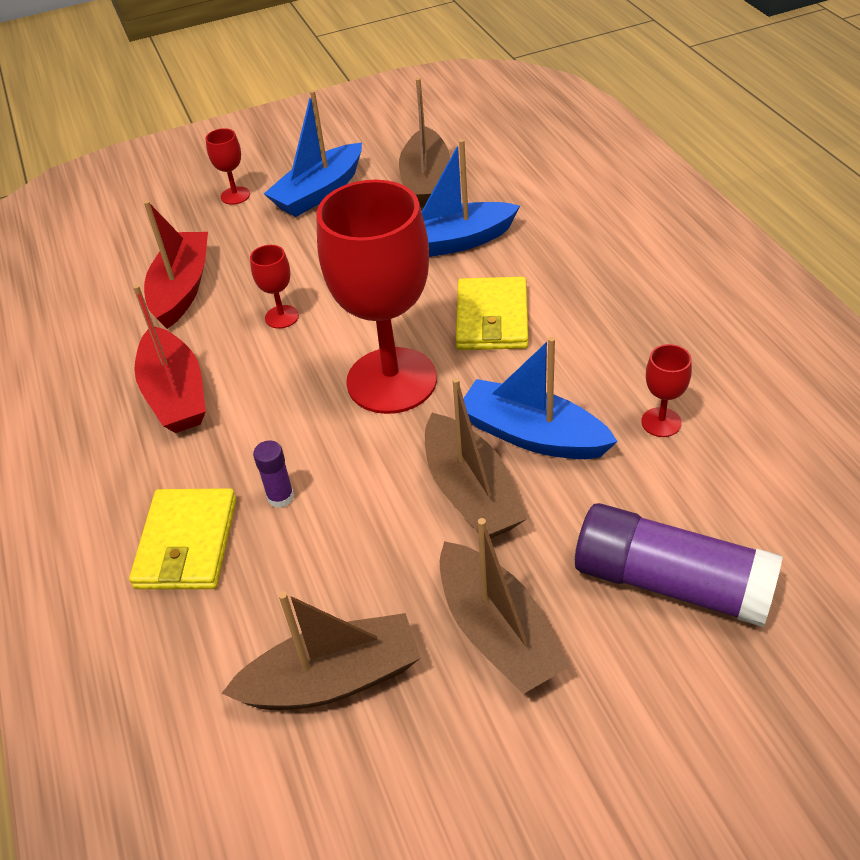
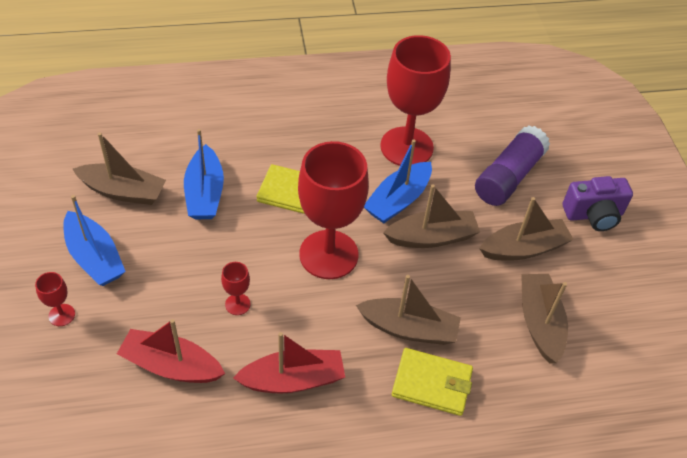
camera: 85 degrees left, 5 degrees up
(280, 497) = (409, 328): purple glue stick -> brown boat
(641, 753) = (593, 215): none -> purple camera
(661, 422) = (406, 147): red goblet -> red goblet, size x2.47

